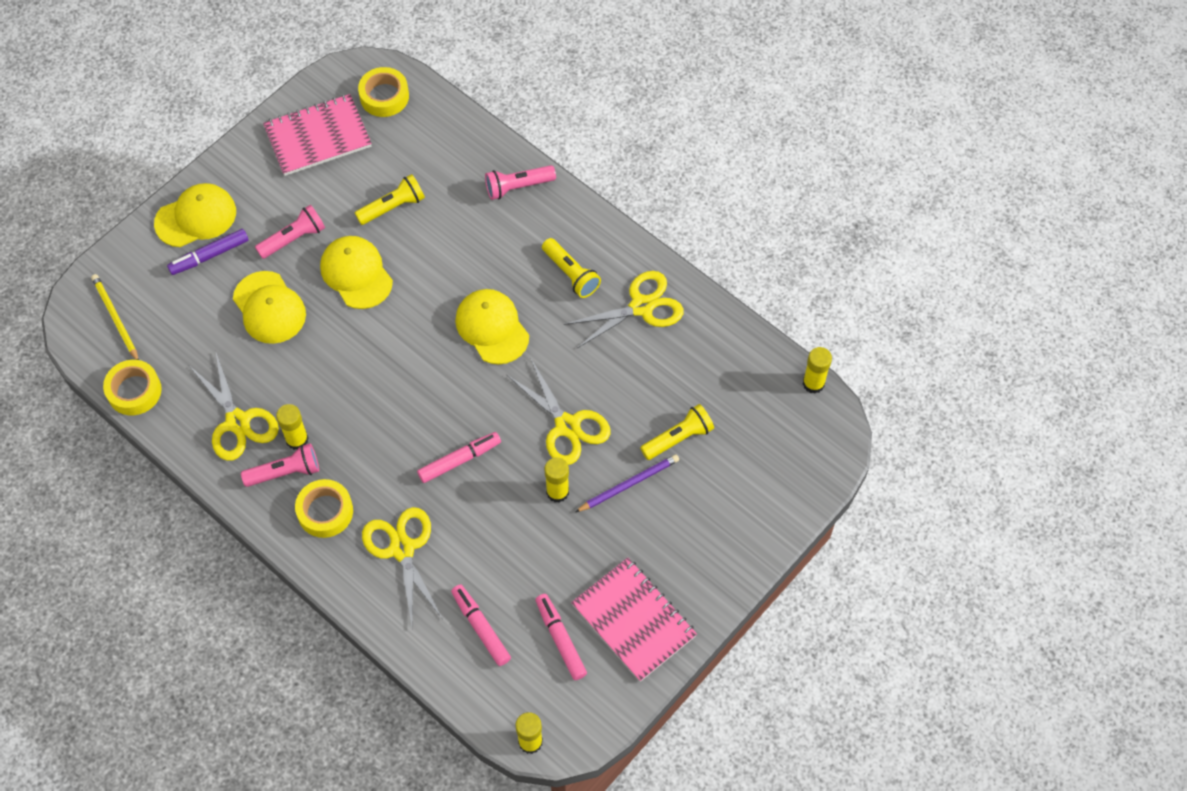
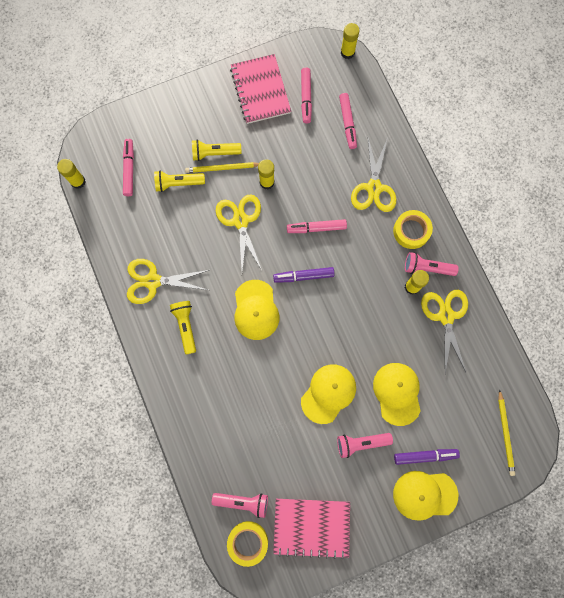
camera: 155 degrees left, 15 degrees up
(134, 391) = (507, 370): yellow tape -> none
(356, 273) = (328, 393): yellow cap -> yellow cap turned 135 degrees counterclockwise
(393, 207) = (281, 437): yellow flashlight -> yellow flashlight (214, 153)
(449, 392) = (303, 276): none -> purple marker
(518, 187) = (188, 413): pink flashlight -> pink flashlight (243, 501)
(629, 484) = (222, 168): purple pencil -> yellow pencil
(755, 428) = (129, 169): none -> pink marker

